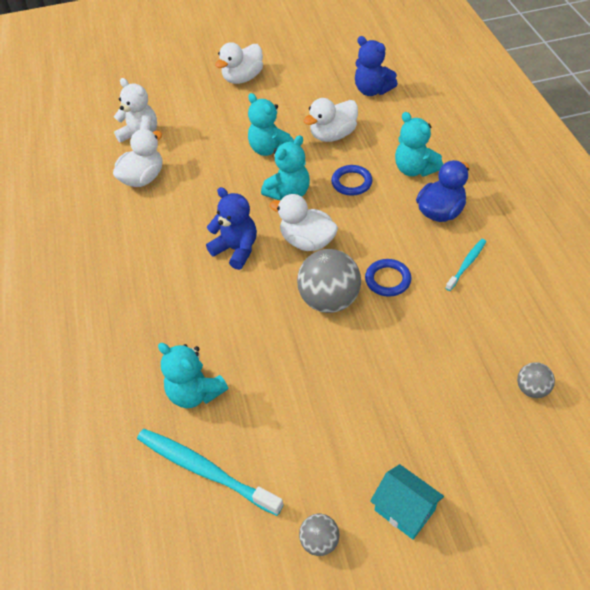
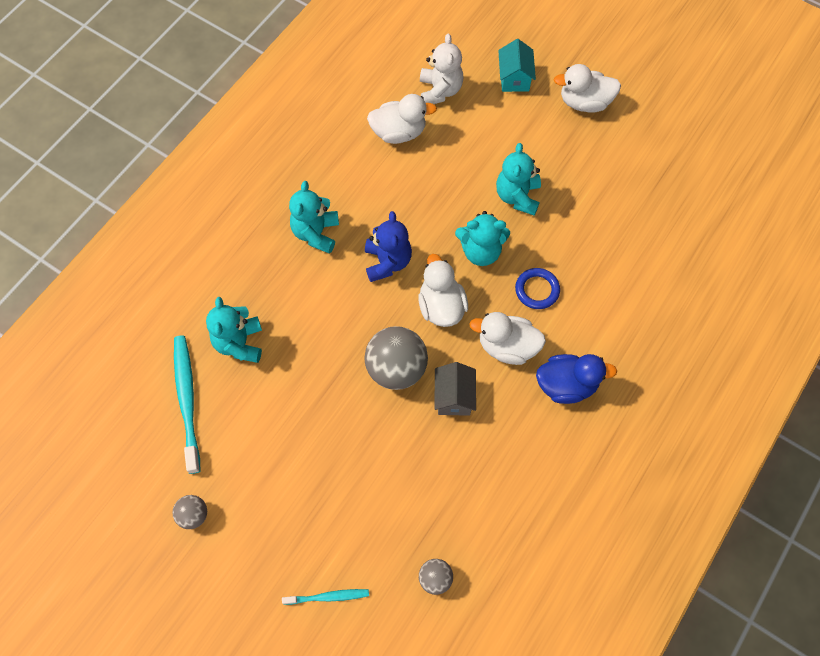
camera: 45 degrees right, 15 degrees up
(333, 135) = (581, 231): white duck -> white duck (507, 347)
(372, 90) = (671, 219): blue teddy bear -> none
(387, 280) = (454, 397): blue ring -> grey house
(404, 510) = (259, 554): turquoise house -> turquoise house (514, 78)
(414, 169) = (600, 328): turquoise teddy bear -> turquoise teddy bear (316, 233)
(467, 264) = (524, 446): turquoise toothbrush -> turquoise toothbrush (328, 597)

